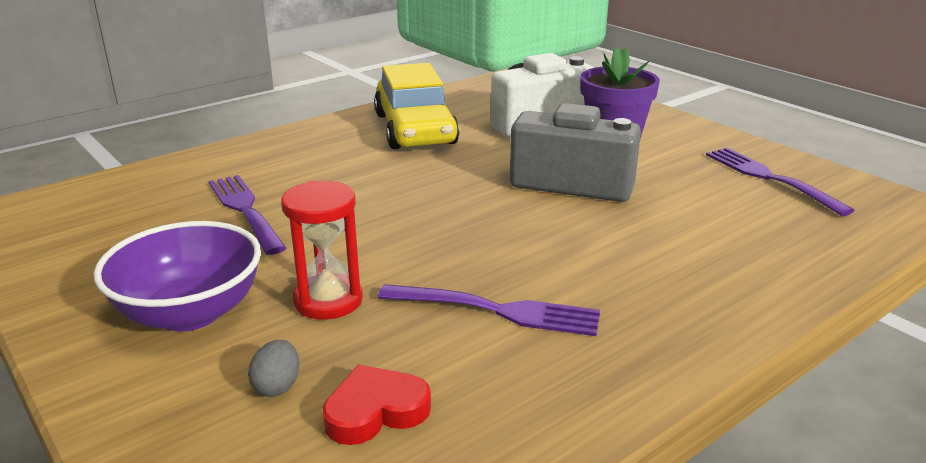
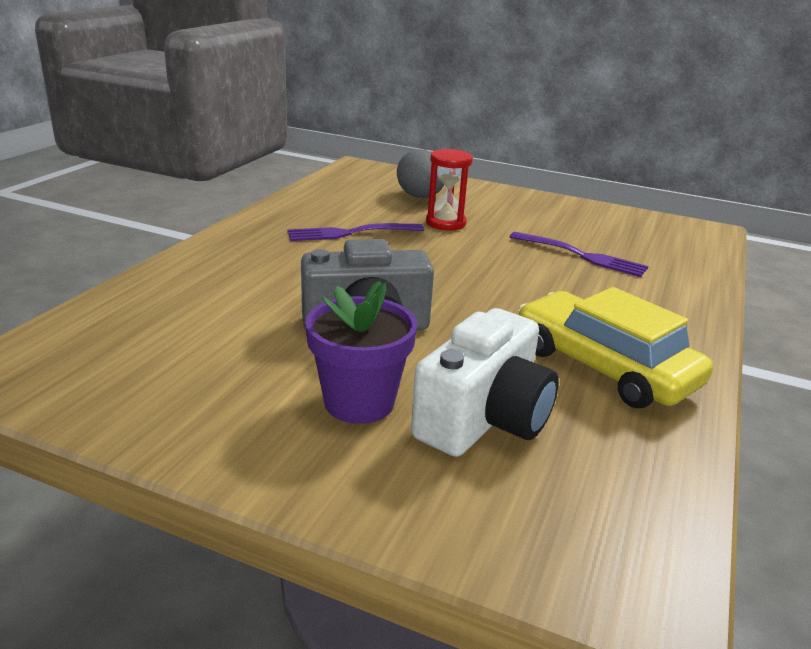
camera: 150 degrees right, 0 degrees up
(190, 313) = (502, 209): purple bowl -> none
(277, 386) = (420, 197): grey egg -> grey egg, size x2.10
(375, 411) = (370, 197): red heart -> none
(771, 179) = (149, 381): purple fork -> none

